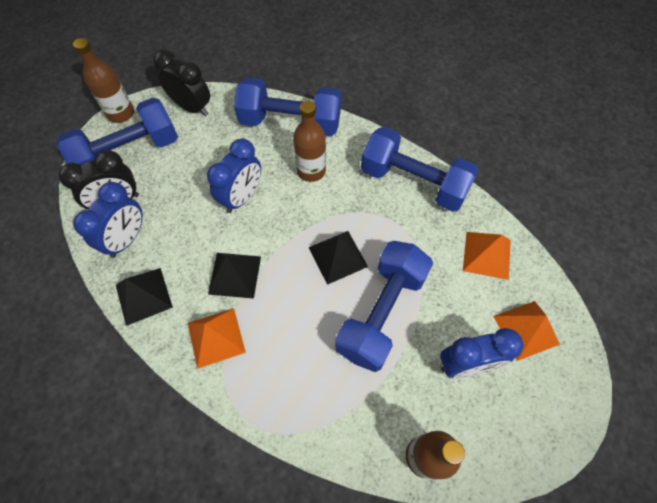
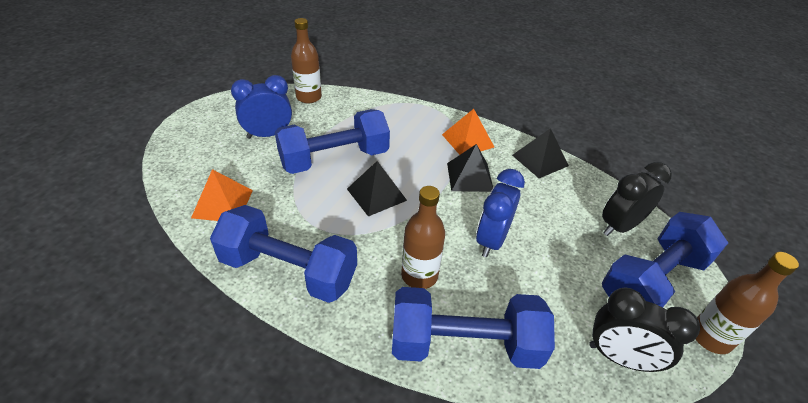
camera: 170 degrees right, 20 degrees down
(127, 239) = (584, 197): blue clock -> none
(381, 313) = (334, 159): blue dumbbell -> blue dumbbell turned 45 degrees clockwise
(526, 330) = (208, 154): orange pyramid -> none

